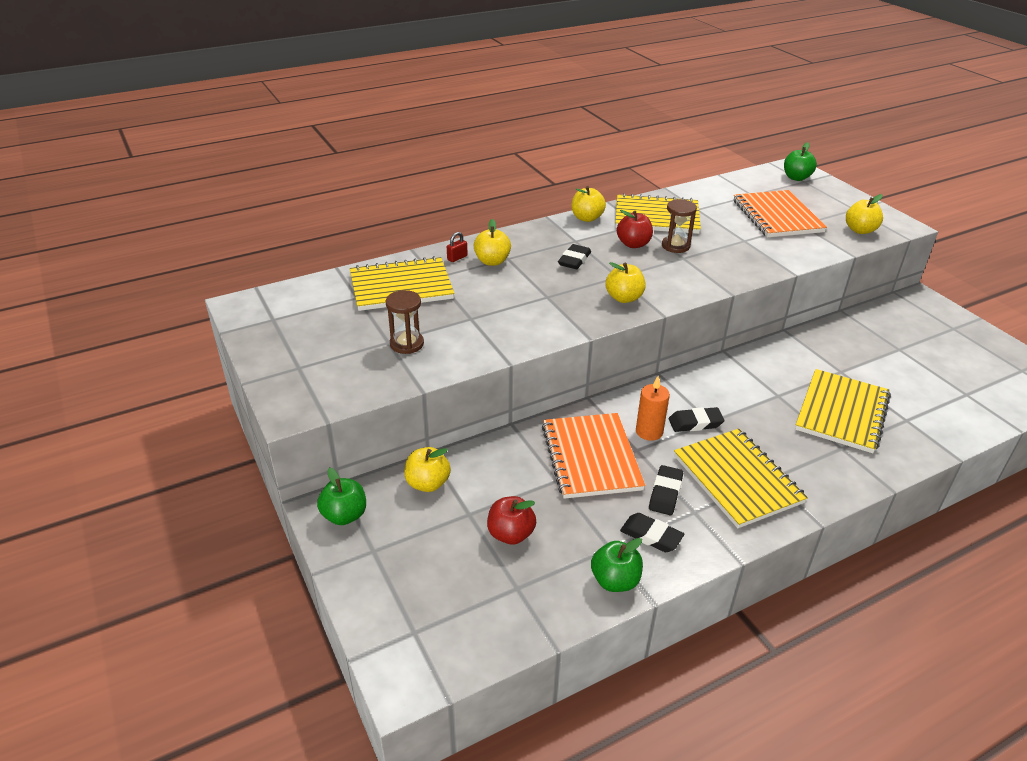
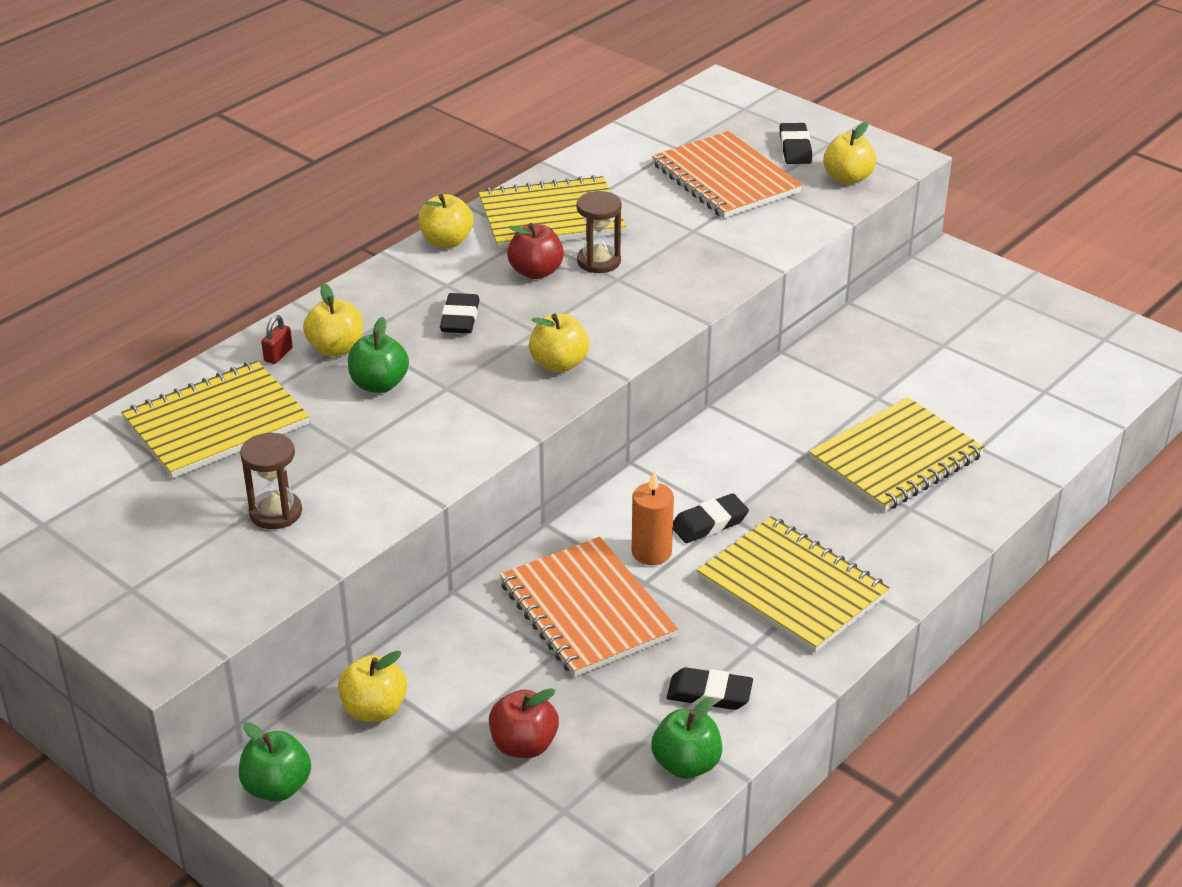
camera: 20 degrees left, 0 degrees up
(665, 493) = (706, 632): black eraser -> black eraser (795, 148)
(796, 178) = (730, 104): green apple -> green apple (379, 384)
(842, 412) = (896, 458): yellow notebook -> yellow notebook turned 45 degrees clockwise

